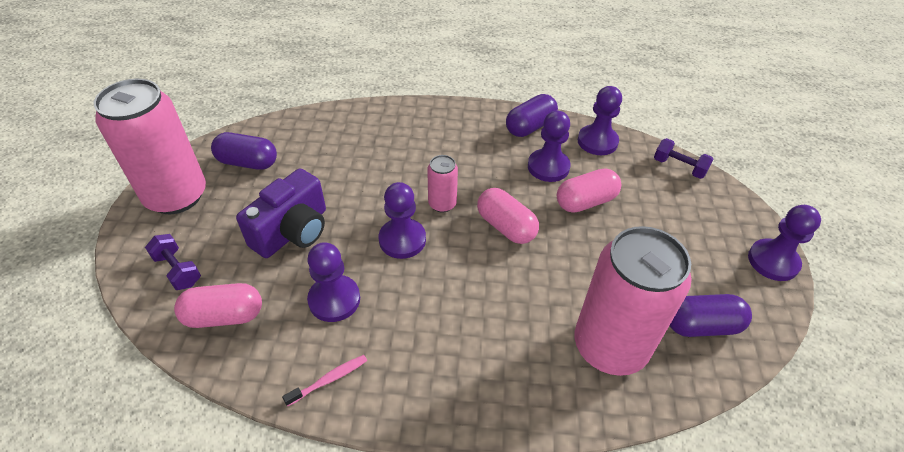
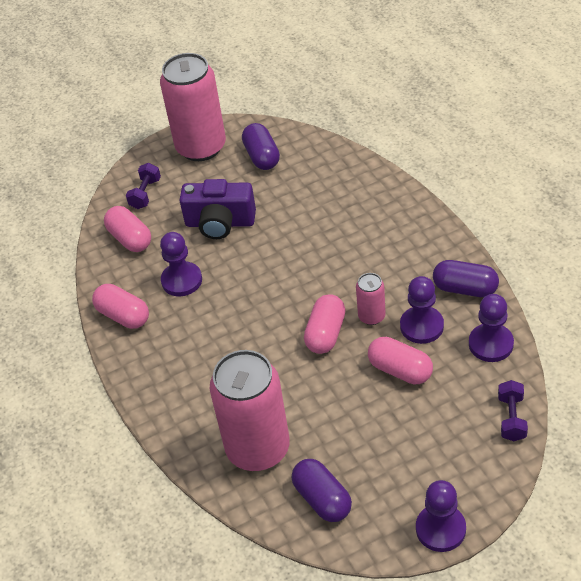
camera: 65 degrees right, 0 degrees up
(329, 379) = (123, 316): pink toothbrush -> pink capsule
(402, 240) = (261, 283): purple pawn -> none
(442, 204) = (316, 284): pink can -> pink can (371, 316)

